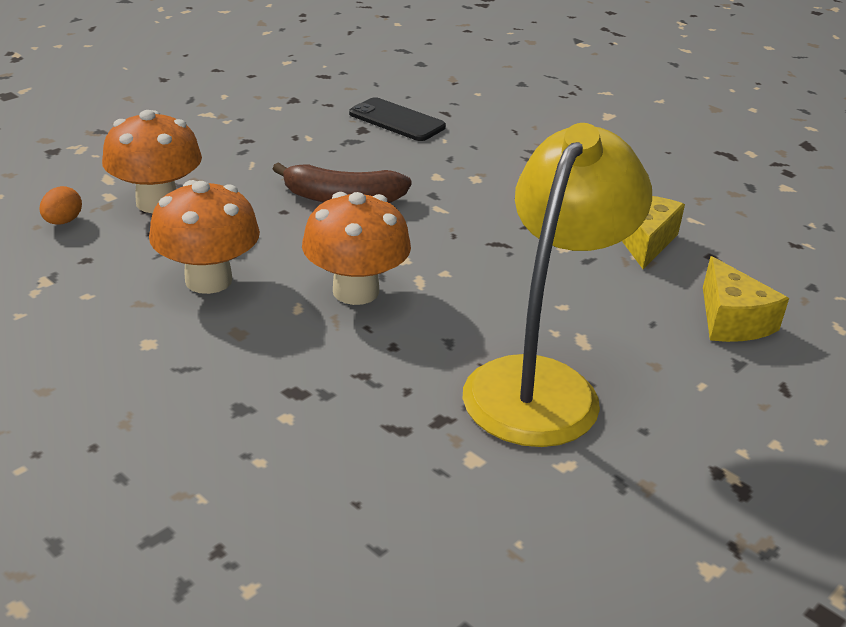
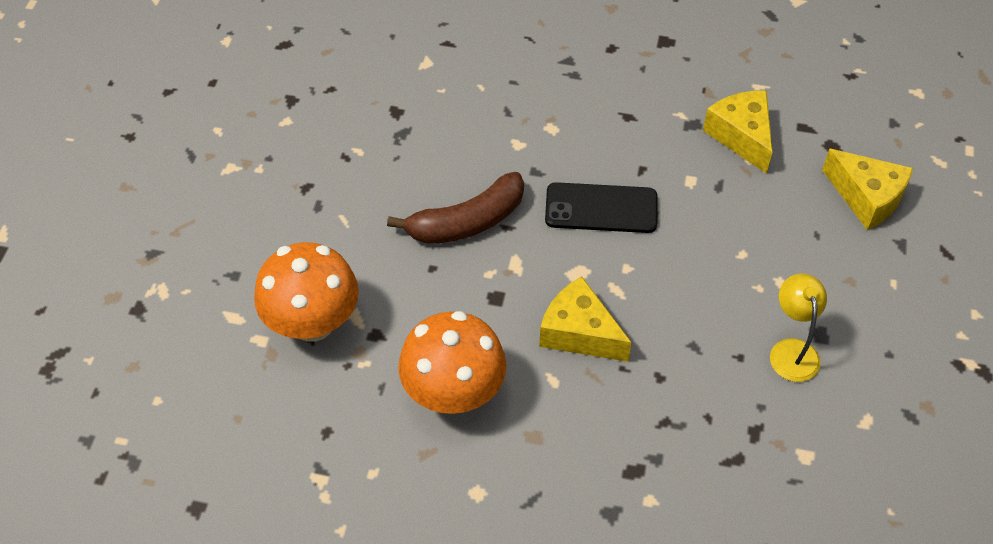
camera: 30 degrees left, 20 degrees up
(63, 222) = (255, 398): orange egg -> none
(355, 291) = (579, 332): orange mushroom -> yellow cheese
(397, 120) = (415, 80): black phone -> black phone (601, 208)
(541, 384) = (792, 350): yellow lamp -> yellow lamp, size x0.43

